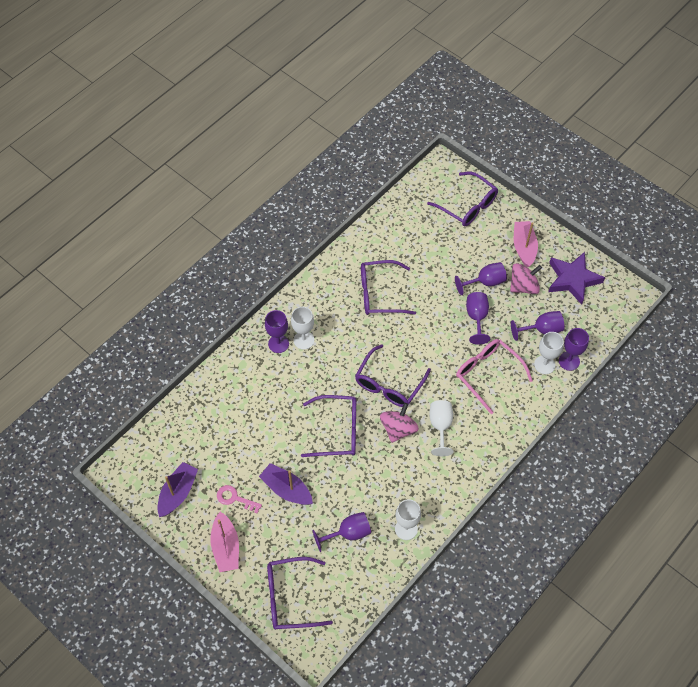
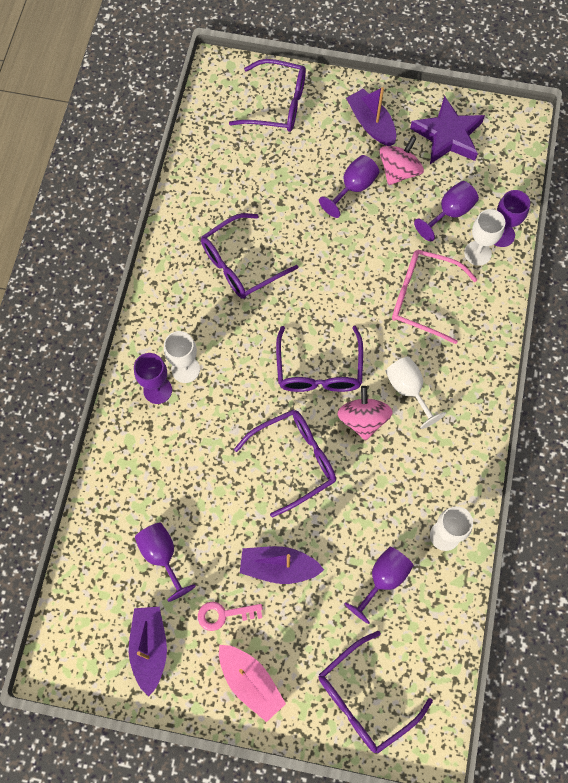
camera: 30 degrees left, 10 degrees up
(476, 318) = (369, 236): purple goblet -> purple goblet (162, 555)
(524, 247) = (371, 124): pink boat -> purple boat

